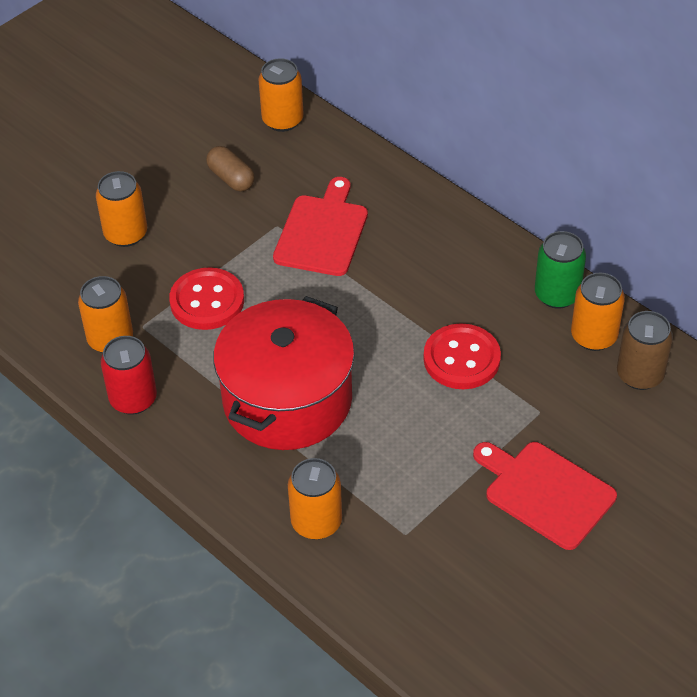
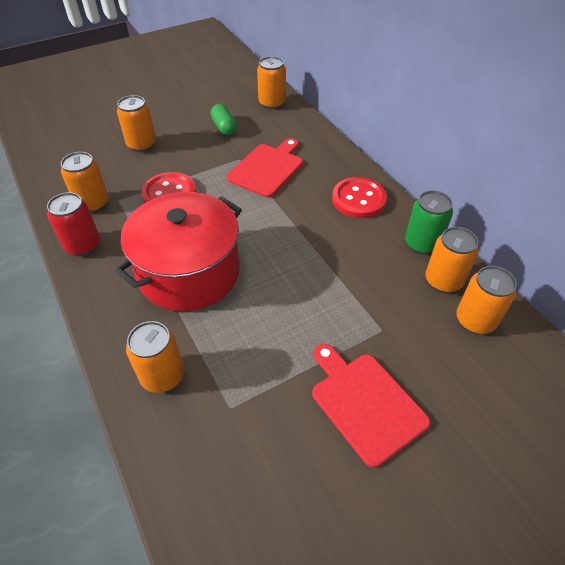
camera: 15 degrees right, 0 degrees up
(231, 178) = (224, 127): brown capsule -> green capsule
(461, 359) = (332, 273): red button -> red button (358, 199)
(640, 375) = (475, 320): brown can -> orange can

